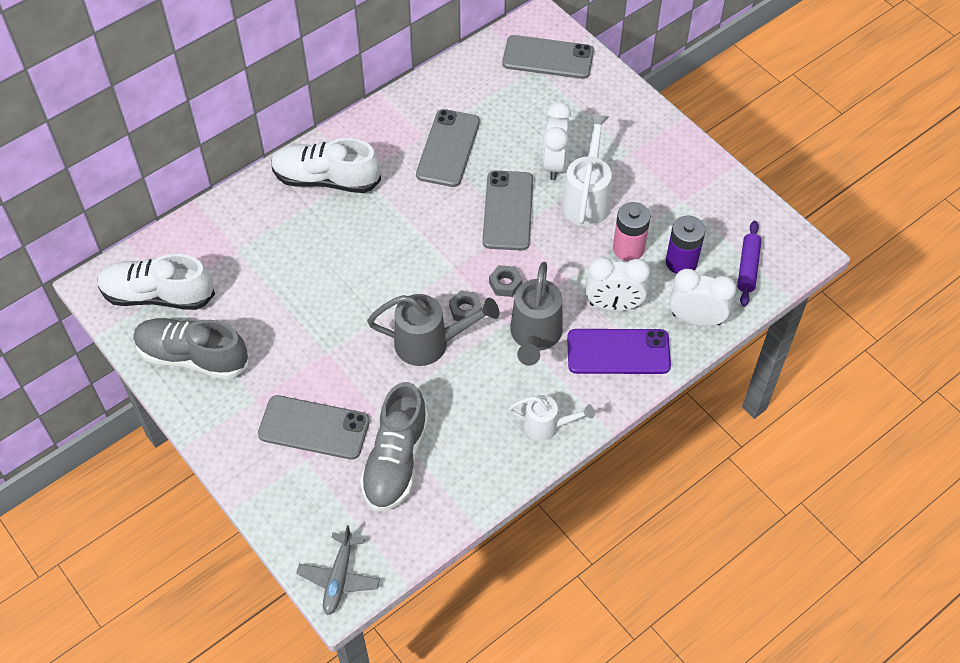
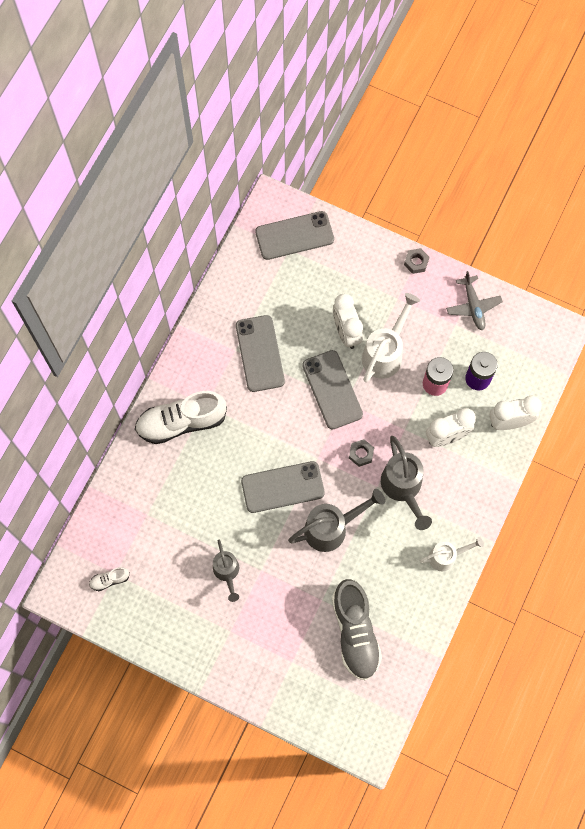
camera: 25 degrees left, 15 degrees up
(158, 295) = (109, 580): white shoe -> white shoe, size x0.43
(193, 357) = (165, 618): grey shoe -> none
(287, 339) = (227, 572): none -> grey watering can
(314, 428) = (284, 634): grey phone -> grey phone (282, 487)
(339, 578) = (362, 739): grey plane -> grey plane (473, 306)
(465, 309) = (343, 488): grey nut -> grey nut (416, 262)
(587, 199) = (385, 353): white watering can -> white watering can turned 45 degrees clockwise
(618, 352) = (467, 474): purple phone -> none
(748, 267) = (526, 362): purple rolling pin -> none

